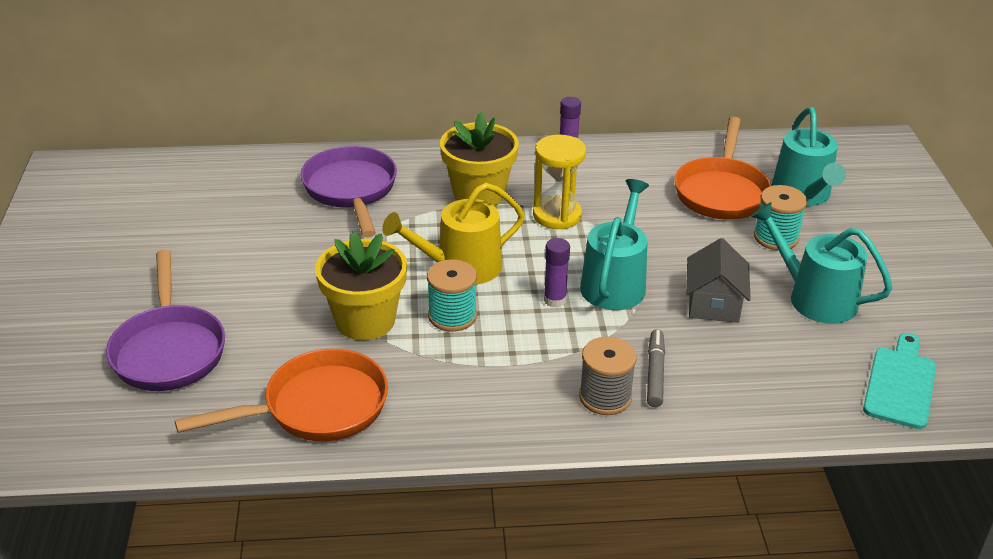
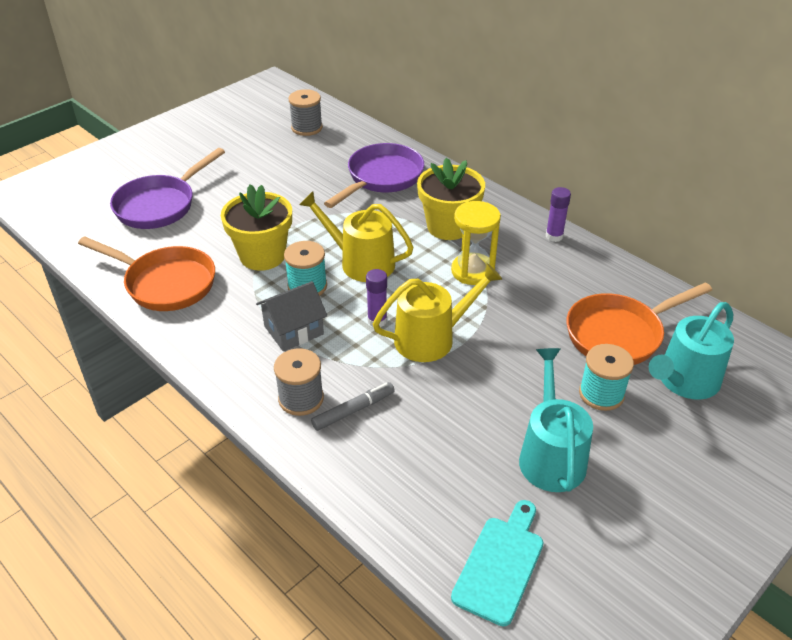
camera: 50 degrees right, 5 degrees up
(191, 189) = (307, 128): none -> grey spool
(615, 283) = (431, 338): turquoise watering can -> yellow watering can
(713, 303) = (470, 401): grey house -> grey house (294, 330)
(900, 384) = (500, 565): turquoise cutting board -> turquoise cutting board turned 45 degrees counterclockwise

